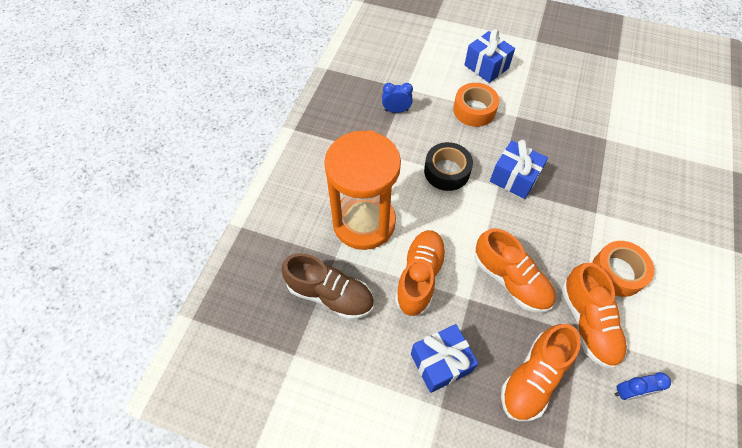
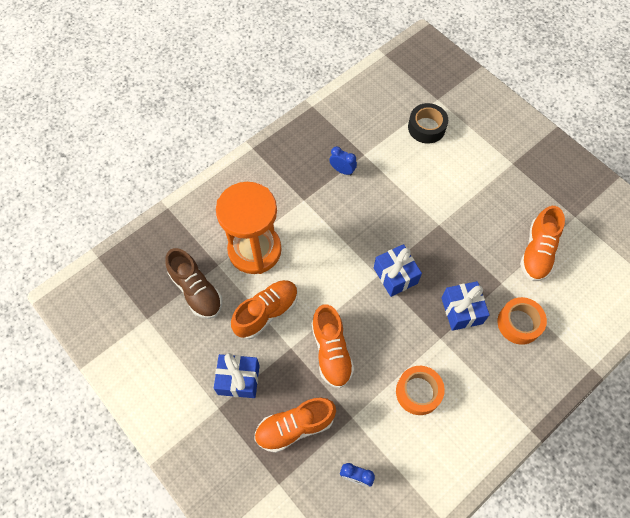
camera: 30 degrees right, 5 degrees up
(446, 171) = (345, 242): black tape -> black tape (426, 127)
(474, 110) = (406, 201): orange tape -> orange tape (519, 323)
(486, 67) = (447, 167): blue gift -> blue gift (461, 310)
(587, 322) = (364, 414): orange shoe -> orange shoe (537, 252)

